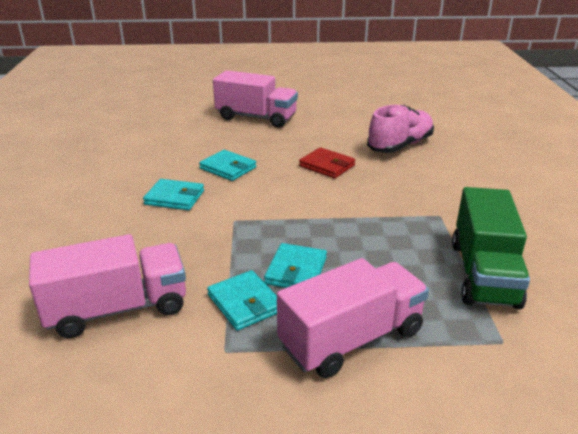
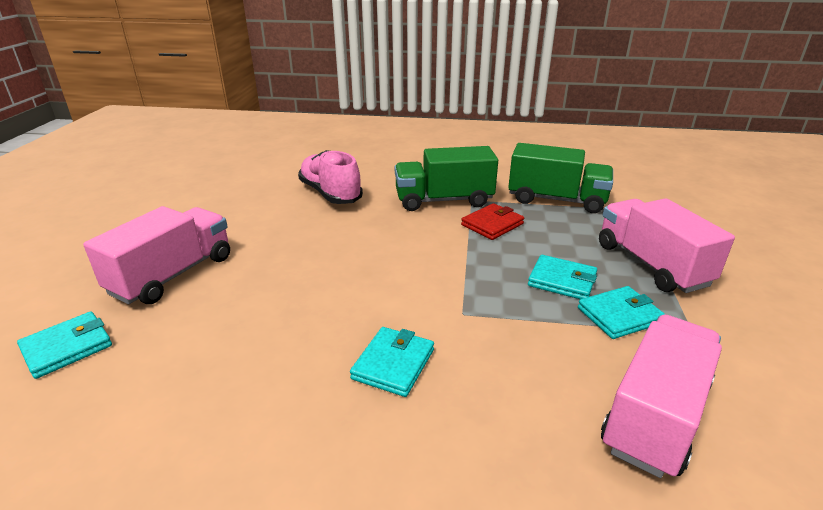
camera: 80 degrees left, 0 degrees up
(118, 309) = (655, 415): pink truck -> pink truck turned 45 degrees clockwise
(228, 168) = (325, 310): turquoise wallet -> turquoise wallet (67, 347)
(327, 166) = (355, 239): red wallet -> red wallet (492, 224)
(426, 199) = (443, 200): none -> green truck

